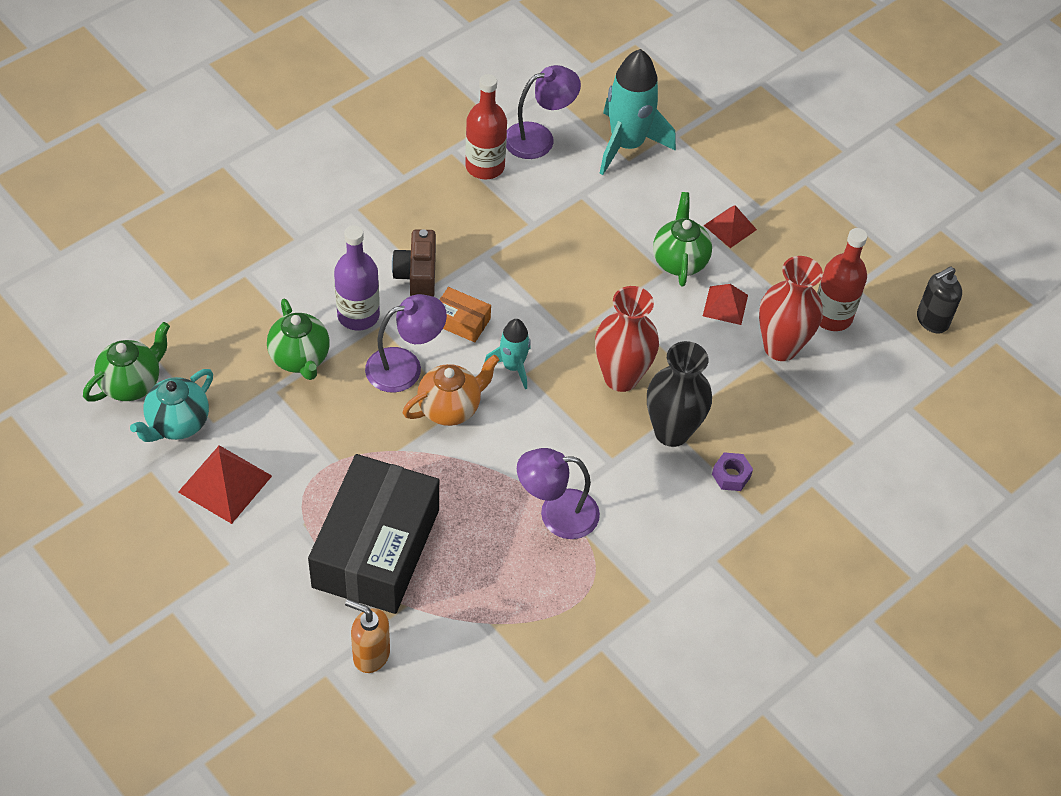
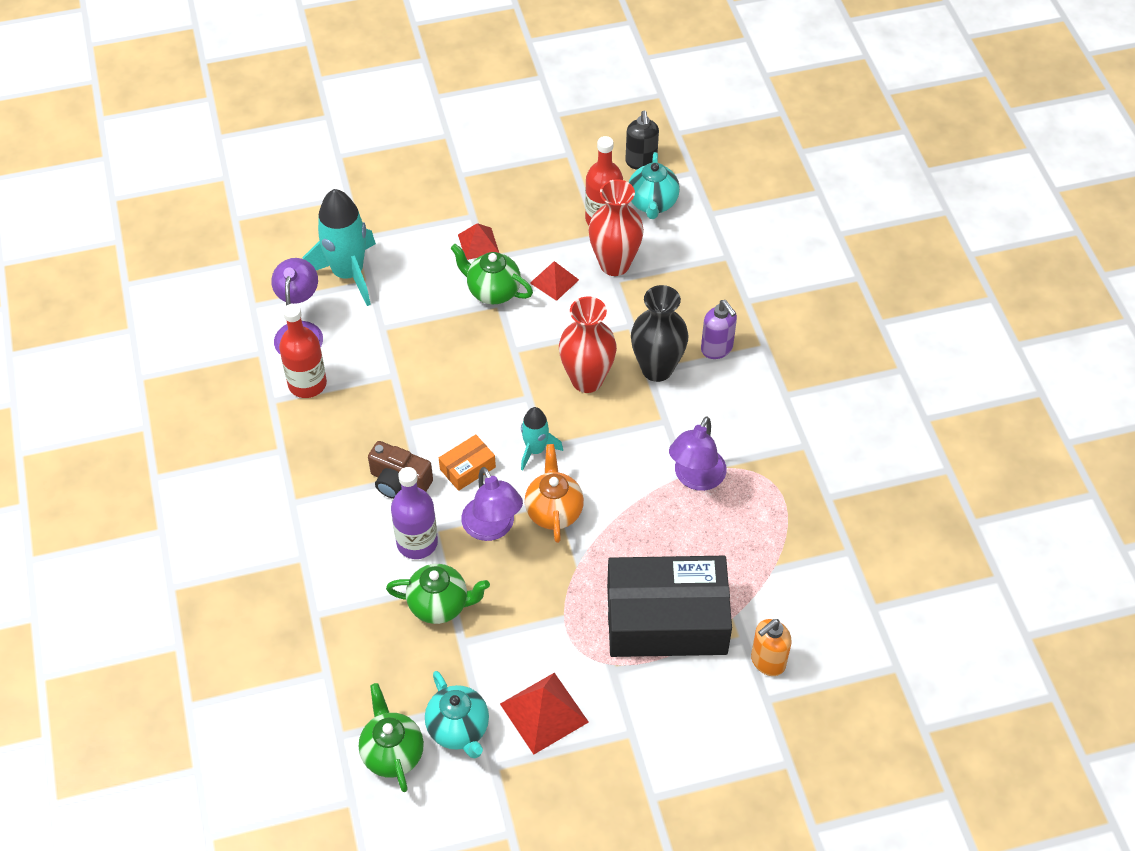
camera: 60 degrees left, 0 degrees up
(376, 548) = (666, 619): black box -> black box turned 45 degrees counterclockwise
(405, 366) = (492, 528): purple lamp -> purple lamp turned 150 degrees clockwise
(731, 476) = (717, 349): purple nut -> purple soap dispenser
(882, 351) = (652, 204): none -> turquoise teapot

